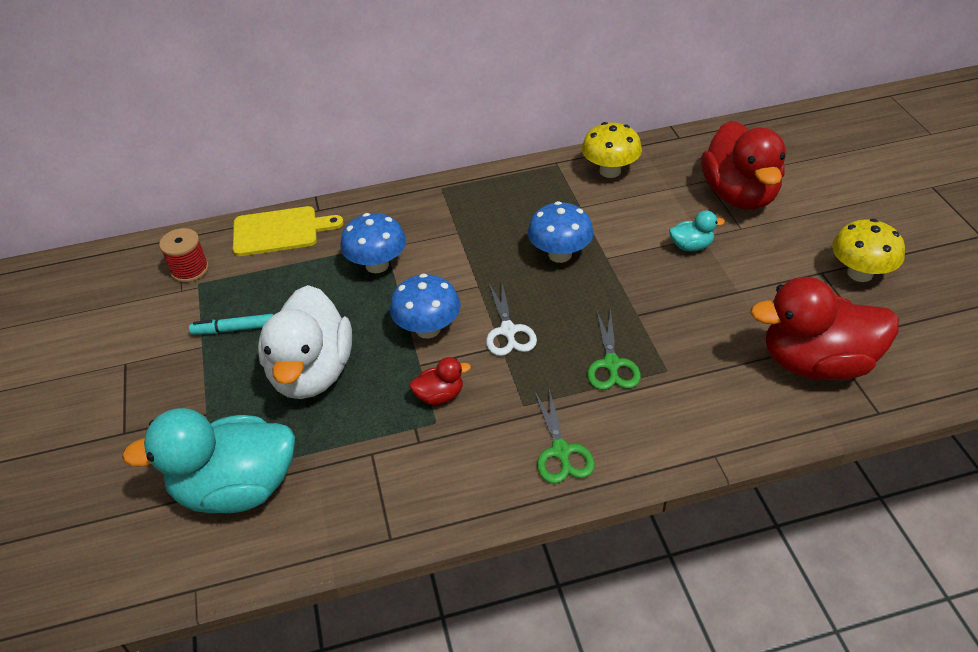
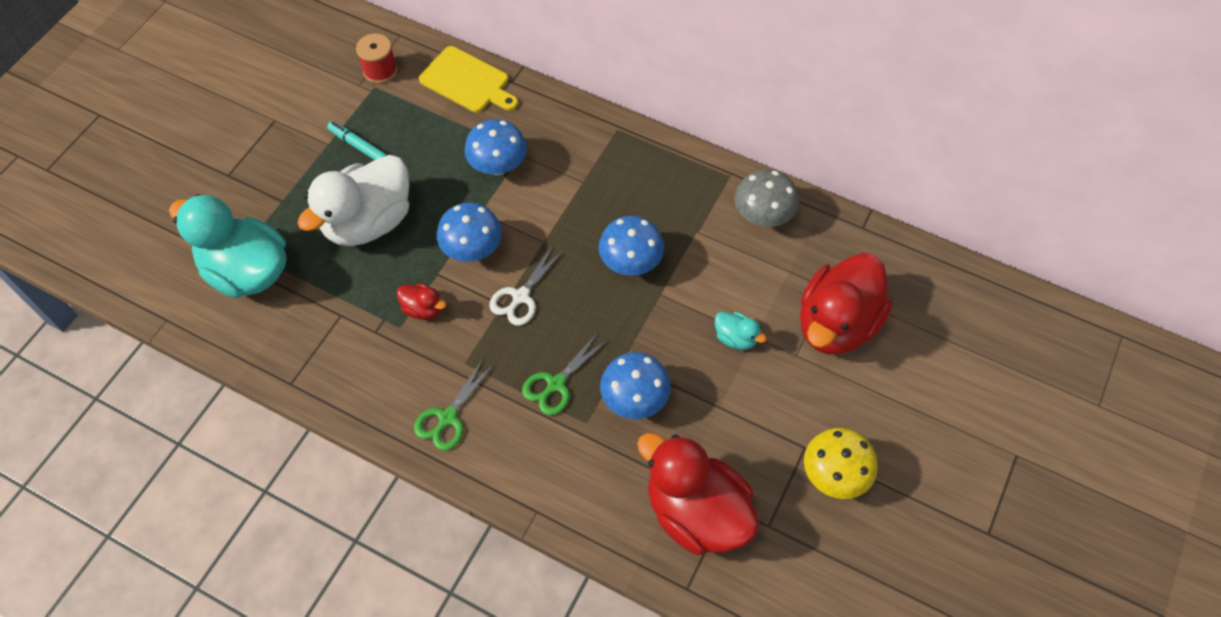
camera: 40 degrees right, 15 degrees up
(610, 171) = (762, 216): yellow mushroom -> grey mushroom
(679, 330) = (634, 399): none -> blue mushroom

